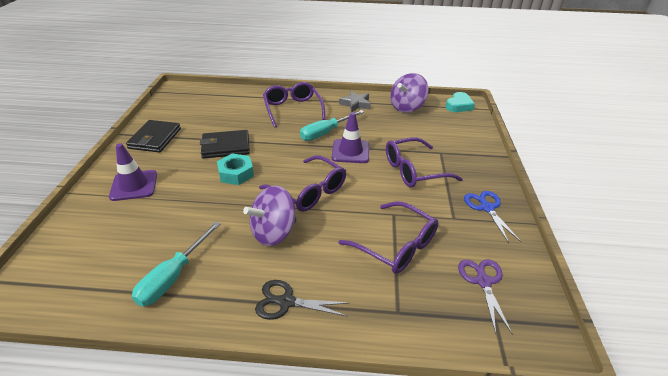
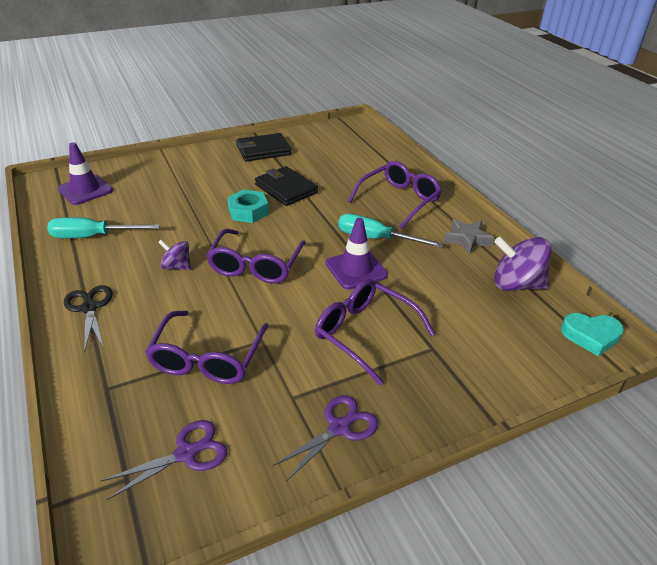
camera: 60 degrees right, 0 degrees up
(134, 185) = (190, 170): purple traffic cone -> purple traffic cone (85, 190)
(273, 232) = (177, 266): purple spinning top -> purple spinning top, size x0.56
(487, 208) = (339, 428): blue scissors -> purple scissors

